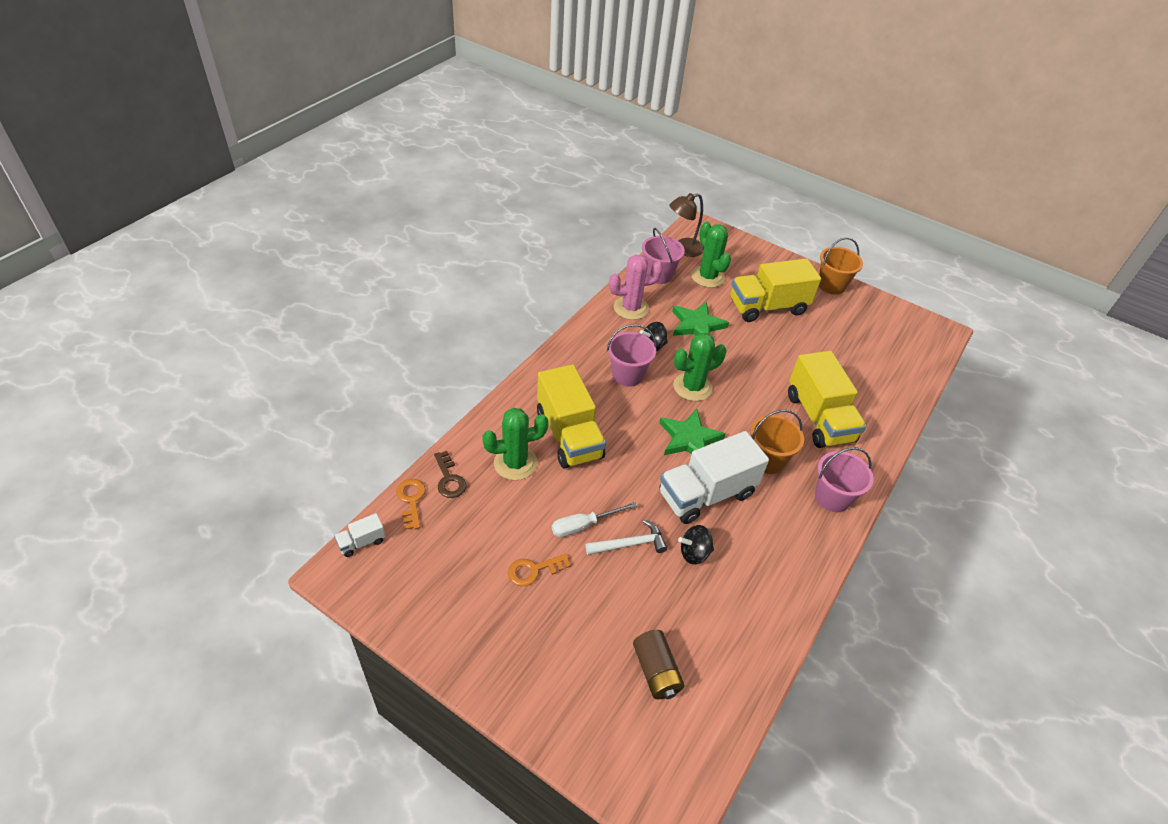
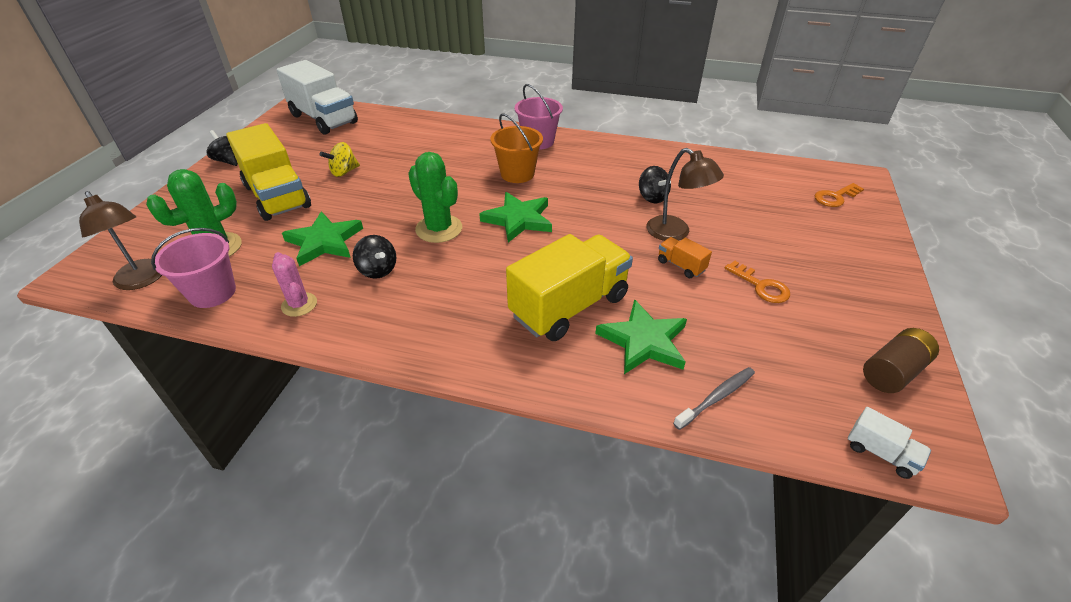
camera: 105 degrees left, 5 degrees down
(411, 500) = (779, 426): orange key -> orange key (835, 197)
(449, 479) = (716, 398): brown key -> grey toothbrush
(515, 463) = (644, 341): green cactus -> green star
(583, 525) = (681, 266): white screwdriver -> orange truck
(627, 375) = (440, 280): pink bucket -> none
(629, 544) = (675, 233): white hammer -> brown lamp
(631, 308) = (299, 304): pink cactus -> pink cactus, size x0.64
(656, 671) = (775, 199): brown battery -> brown battery (893, 371)
(706, 494) = (582, 200): white truck -> white truck (324, 119)
(798, 346) = (344, 172): none -> yellow spinning top
(819, 418) = (447, 153): yellow truck -> none
(831, 285) = (229, 161): orange bucket -> black spinning top

